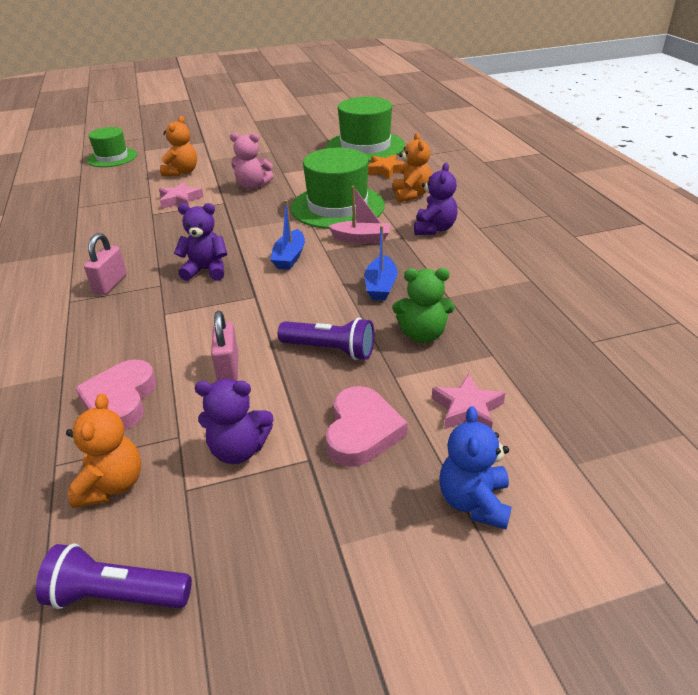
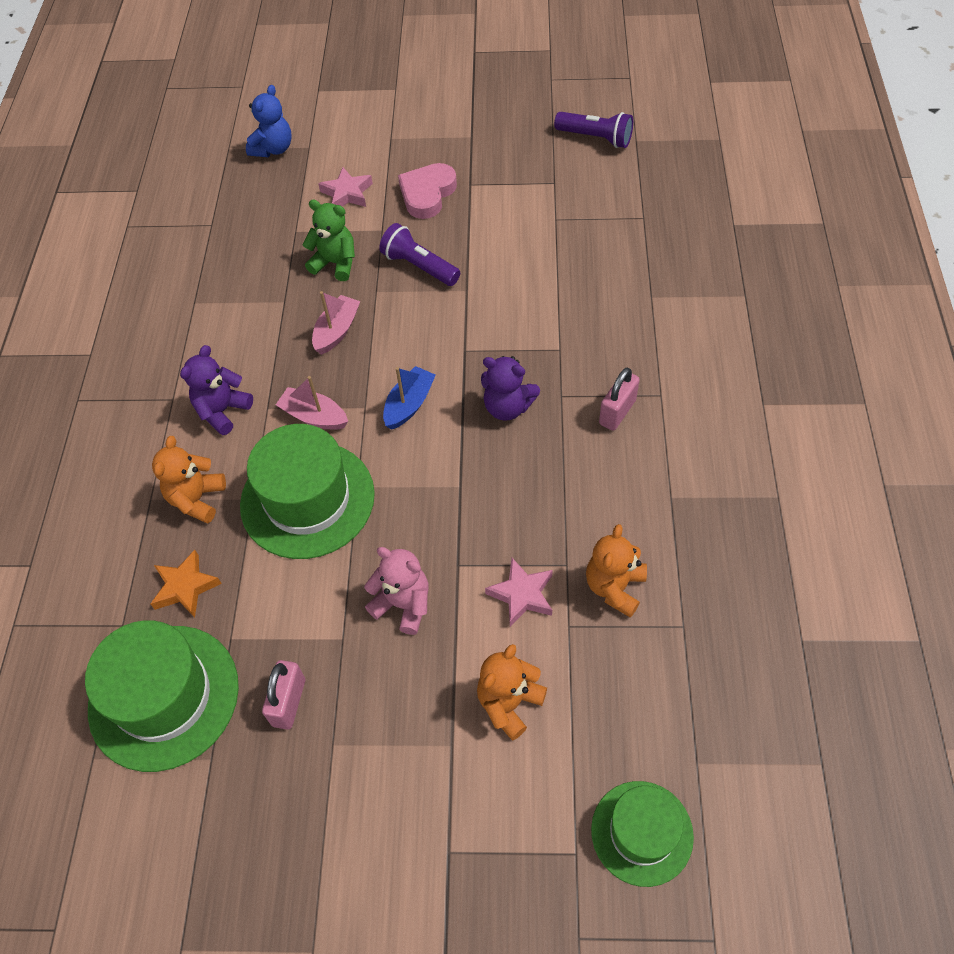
camera: 160 degrees left, 20 degrees up
(112, 485) = (602, 195): orange teddy bear -> orange teddy bear (614, 587)
(120, 400) = (599, 258): pink heart -> none
(228, 368) = (509, 268): pink padlock -> pink padlock (289, 702)
(238, 450) = (515, 200): purple teddy bear -> none
(380, 286) = (337, 331): blue boat -> pink boat
(474, 502) = (384, 140): blue teddy bear -> blue teddy bear (273, 149)

